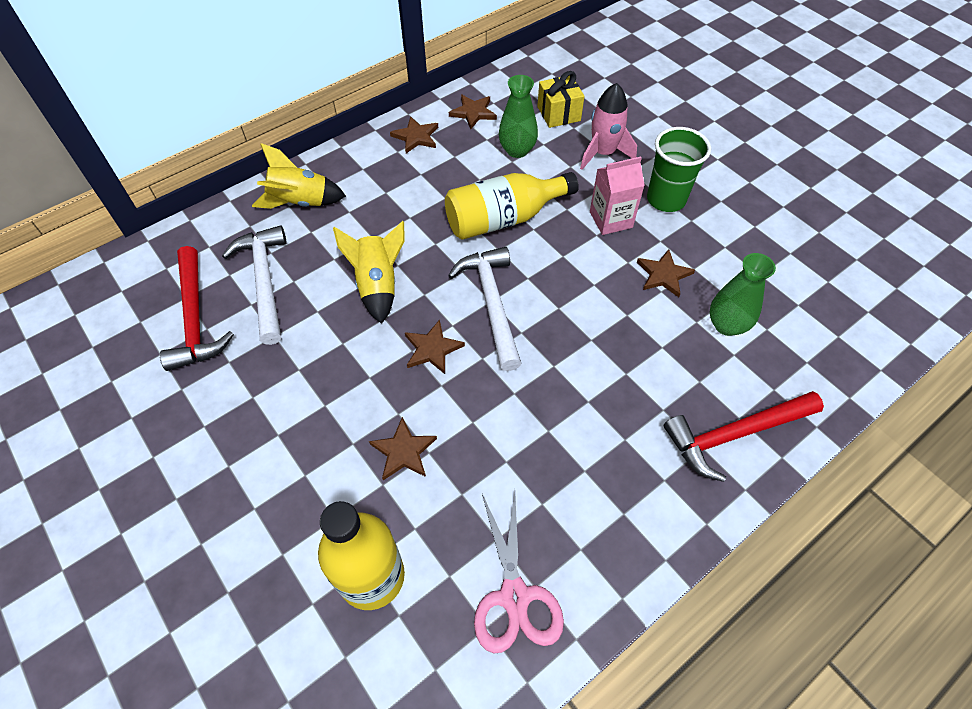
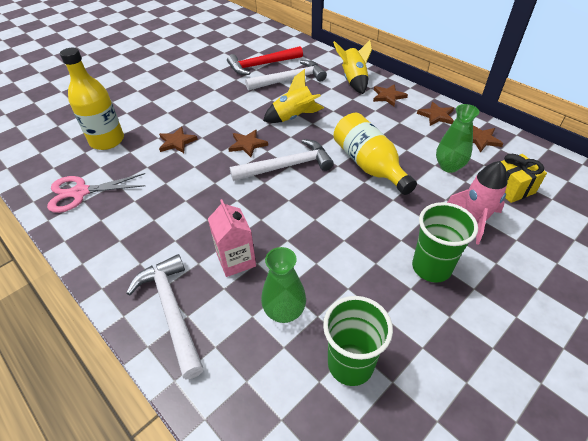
camera: 85 degrees right, 10 degrees down
(611, 219) = (390, 227): pink carton -> pink carton (236, 260)
(663, 275) = (334, 264): brown star -> brown star (388, 96)
(734, 434) = (172, 310): red hammer -> white hammer
(778, 279) = (350, 364): none -> green cup

